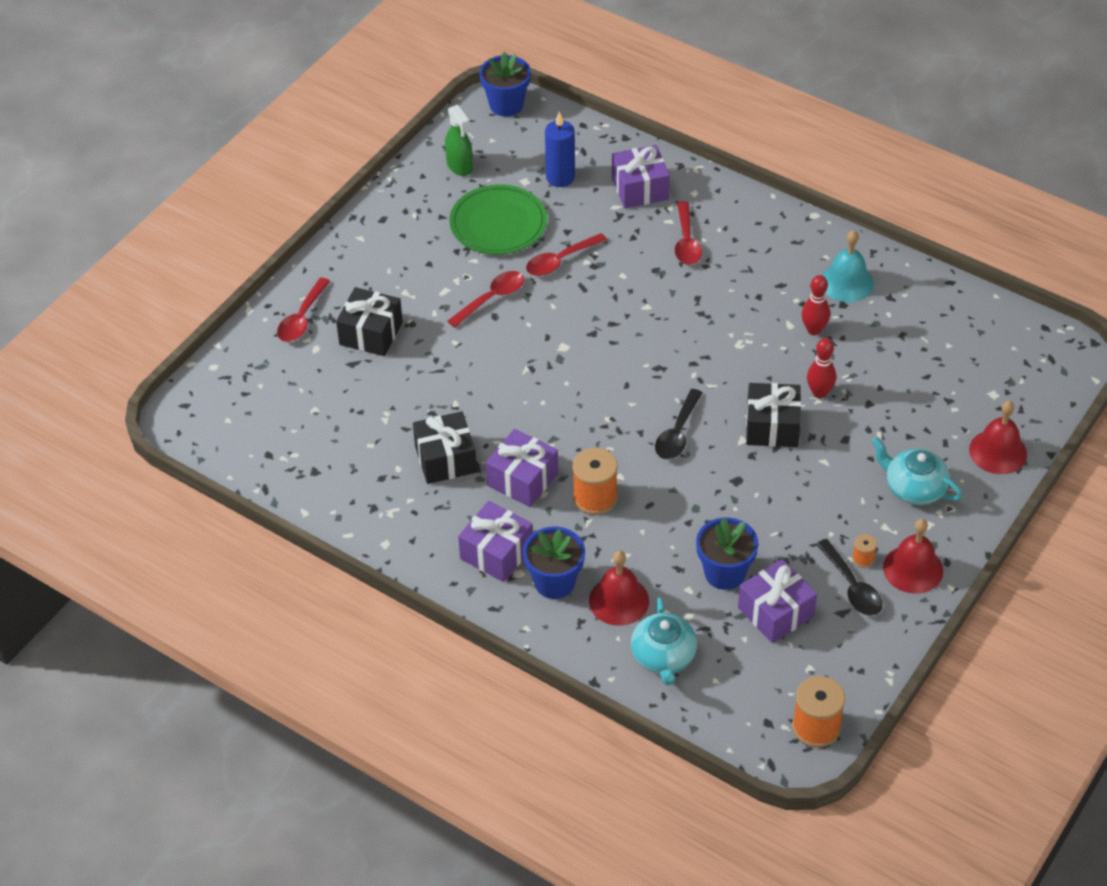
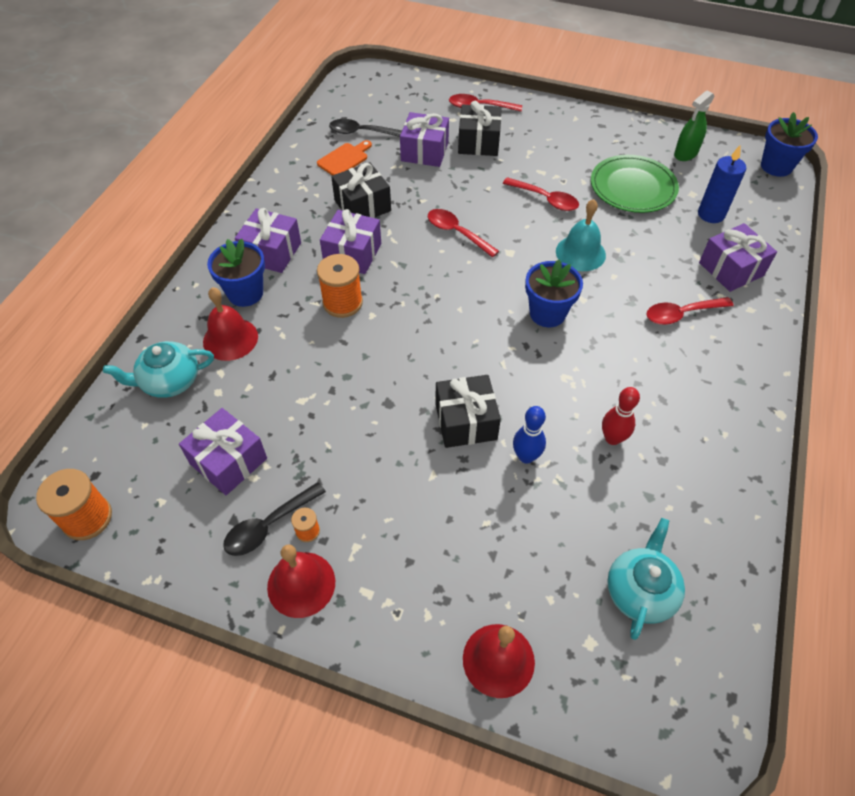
camera: 75 degrees right, 5 degrees up
(353, 464) = (344, 159): none -> orange cutting board
(368, 386) = (424, 151): none -> purple gift
(560, 261) = (610, 232): red spoon -> red spoon (457, 233)
(677, 433) = (434, 347): black spoon -> black spoon (361, 132)
(724, 573) = (271, 411): blue flower pot -> blue flower pot (547, 313)
(819, 393) = (526, 456): red bowling pin -> blue bowling pin
(846, 282) = (697, 459): turquoise bell -> turquoise bell (580, 253)
(914, 488) = (417, 569): turquoise teapot -> turquoise teapot (640, 591)

